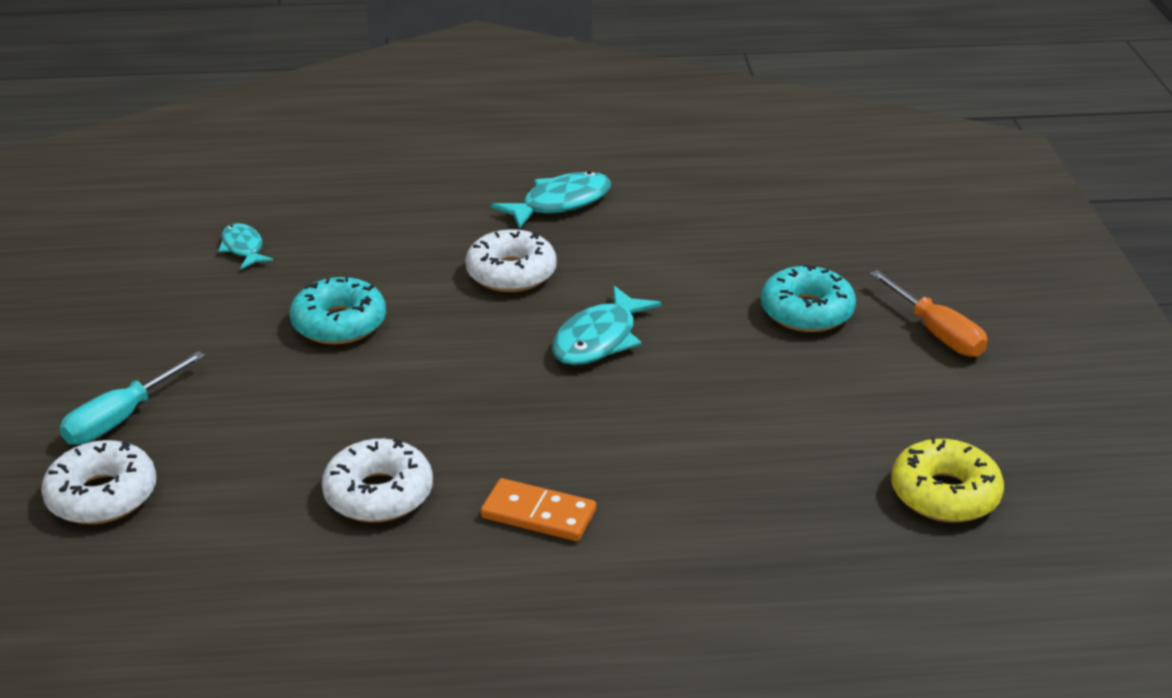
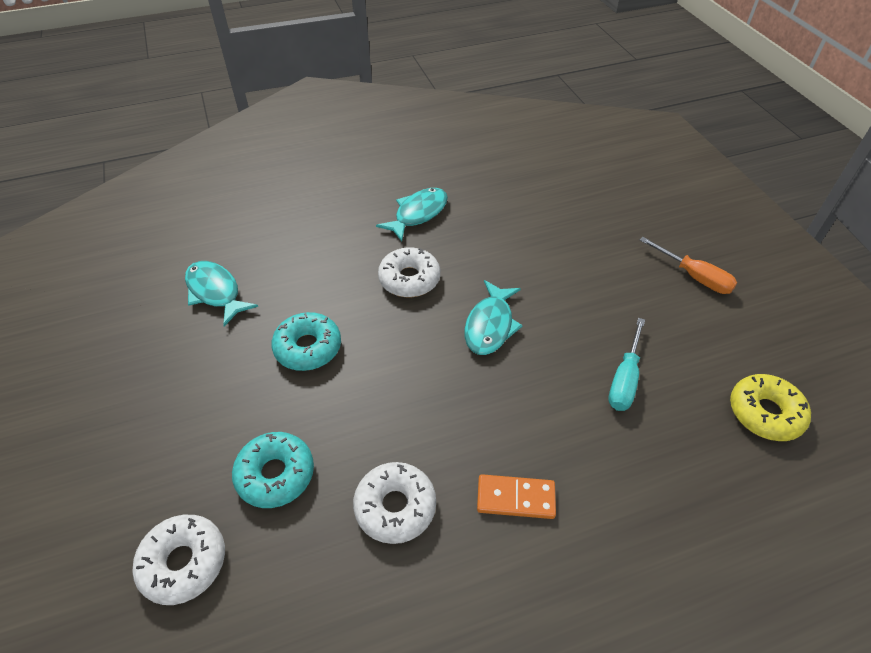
camera: 15 degrees left, 15 degrees up
(121, 419) = (175, 477): turquoise screwdriver -> turquoise screwdriver (624, 379)
(243, 248) = (215, 292): turquoise fish -> turquoise fish, size x1.61
(806, 311) = (609, 275): turquoise donut -> turquoise donut (275, 474)

